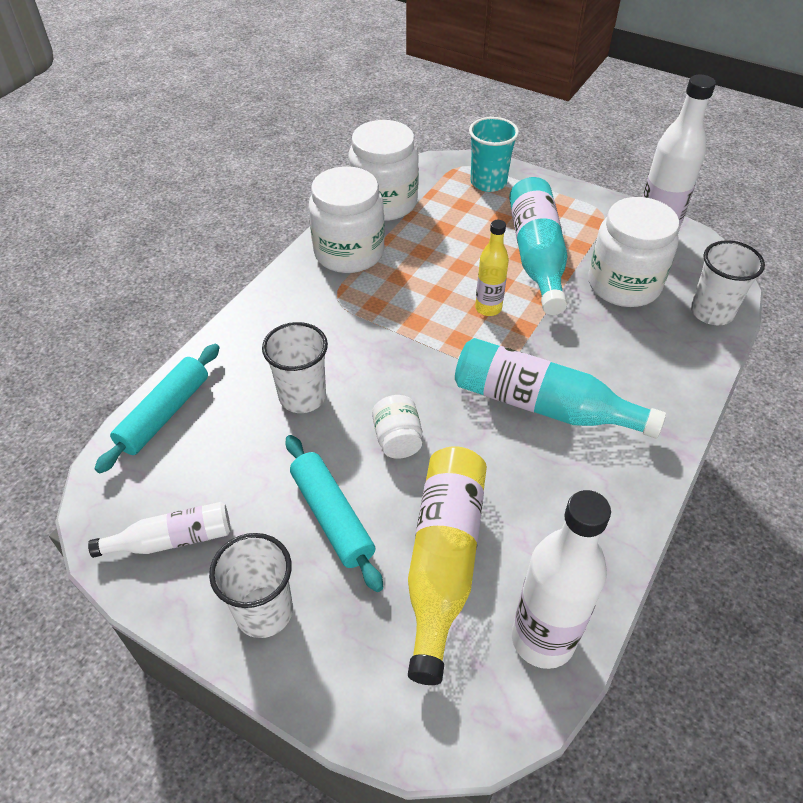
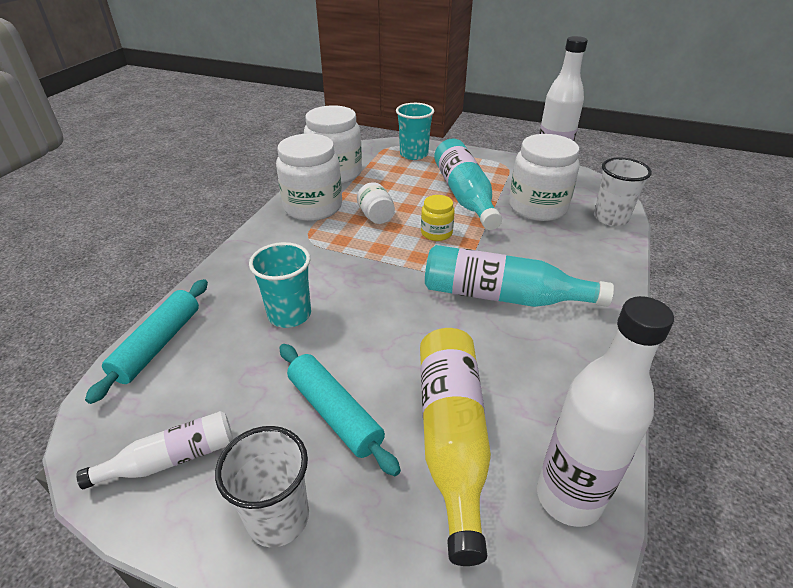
camera: 10 degrees left, 10 degrees down
(302, 396) = (289, 314): white cup -> turquoise cup
(397, 439) = (383, 338): white jar -> white jar (376, 216)
(488, 308) = (436, 233): yellow bottle -> yellow jar

